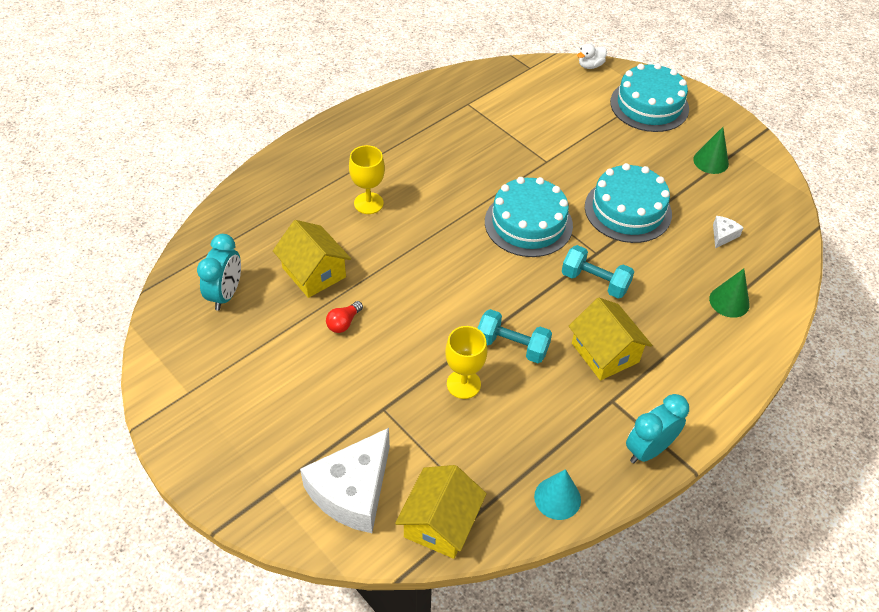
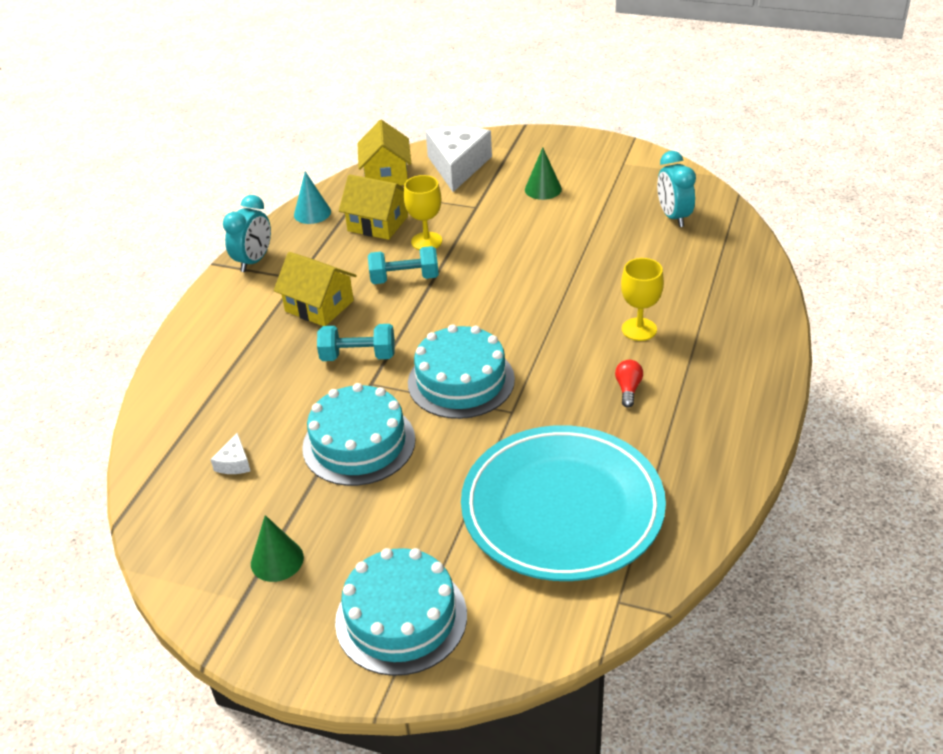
camera: 155 degrees right, 10 degrees down
(314, 272) = (622, 258): yellow house -> yellow house (377, 223)
(344, 323) = (558, 238): red light bulb -> red light bulb (628, 389)
(523, 117) = (562, 508): none -> turquoise plate
(590, 65) = (532, 654): white duck -> none
(729, 301) = (211, 395): green cone -> green cone (543, 189)

